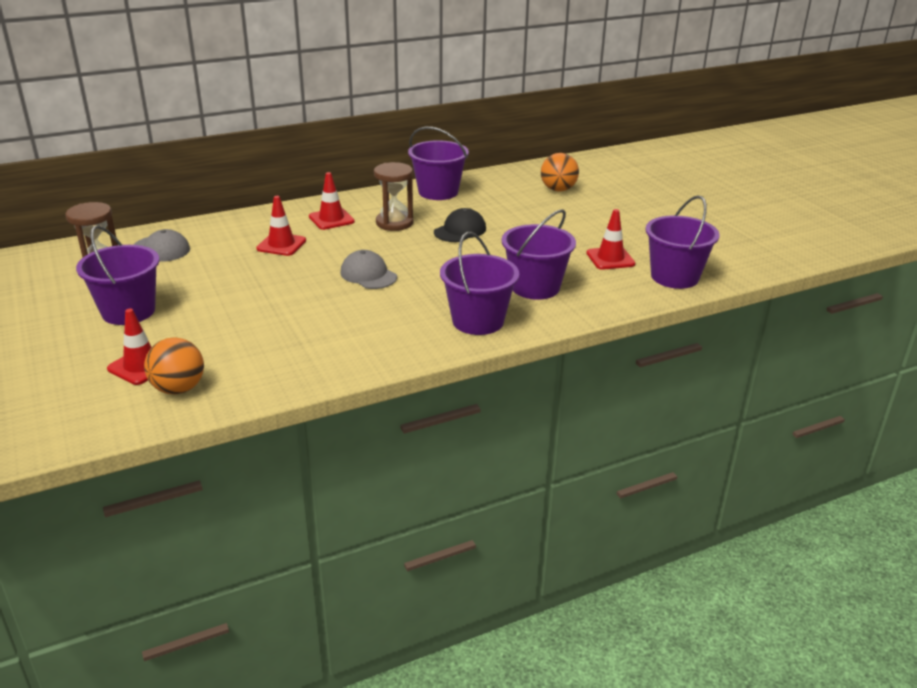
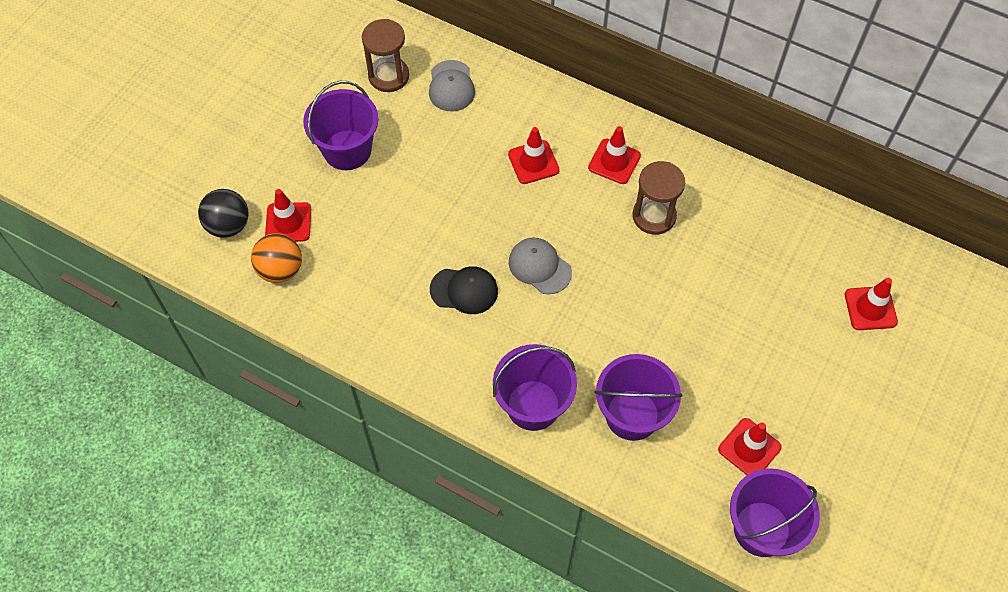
camera: 55 degrees right, 30 degrees up
(85, 399) = (228, 225): none -> black ball
(368, 275) = (539, 267): grey cap -> grey cap turned 60 degrees counterclockwise
(438, 192) = (756, 204): purple bucket -> none
(460, 230) = (689, 280): black cap -> black cap (464, 290)
(558, 190) = (870, 308): orange ball -> red traffic cone

